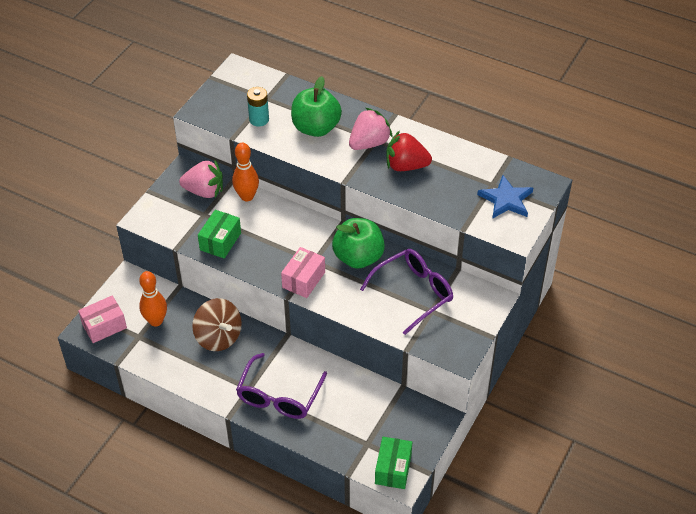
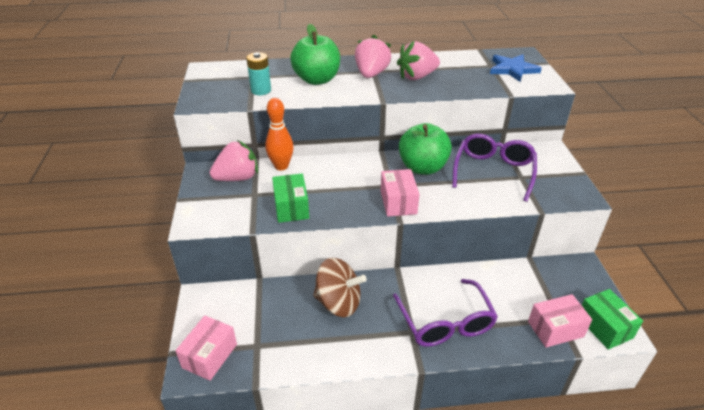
camera: 35 degrees left, 10 degrees down
(156, 321) = (263, 321): orange bowling pin -> none
(354, 448) = (555, 329): none -> pink box
(406, 166) = (417, 77): red strawberry -> pink strawberry

